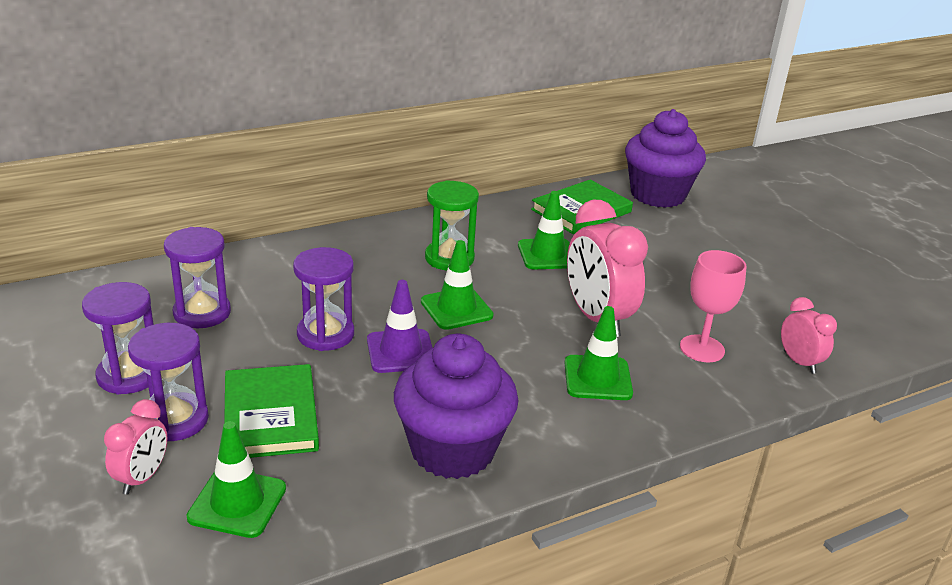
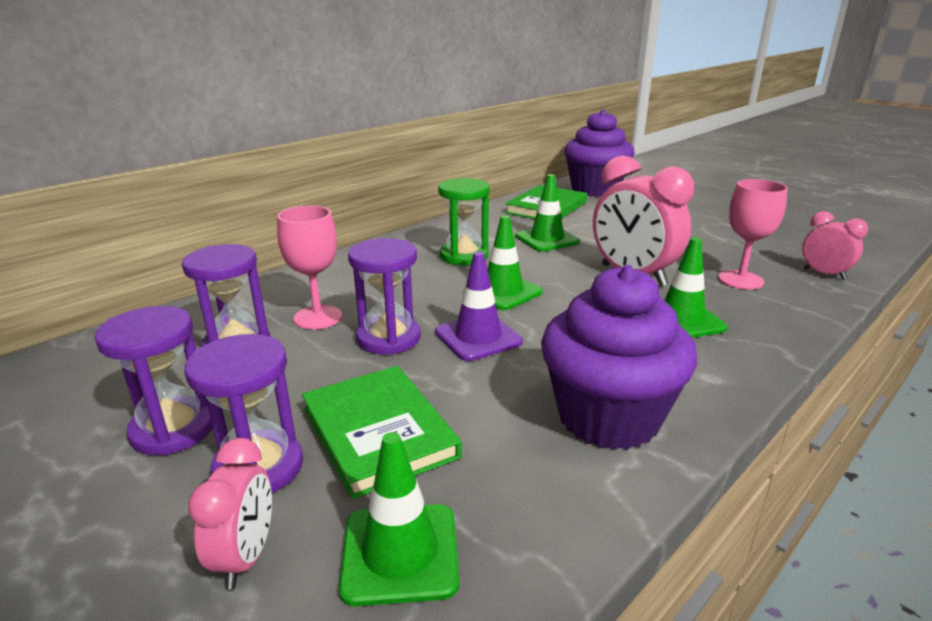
camera: 15 degrees left, 5 degrees down
(279, 299) = (318, 317): none -> pink goblet

